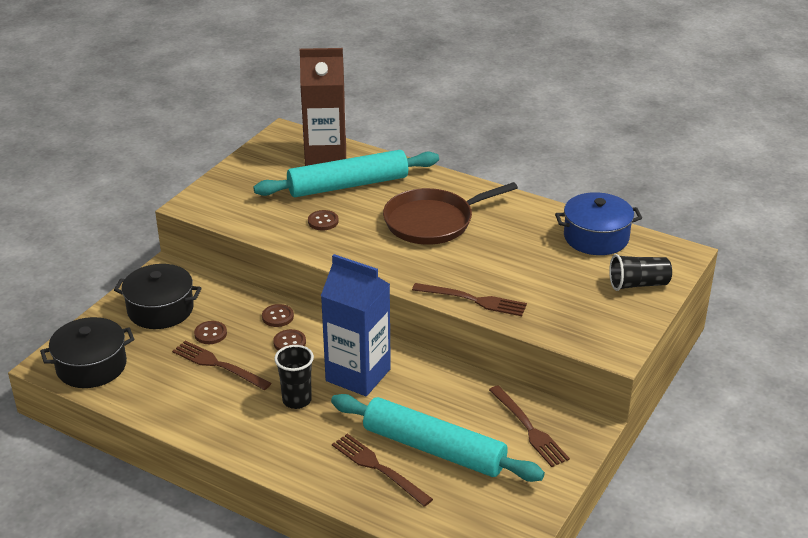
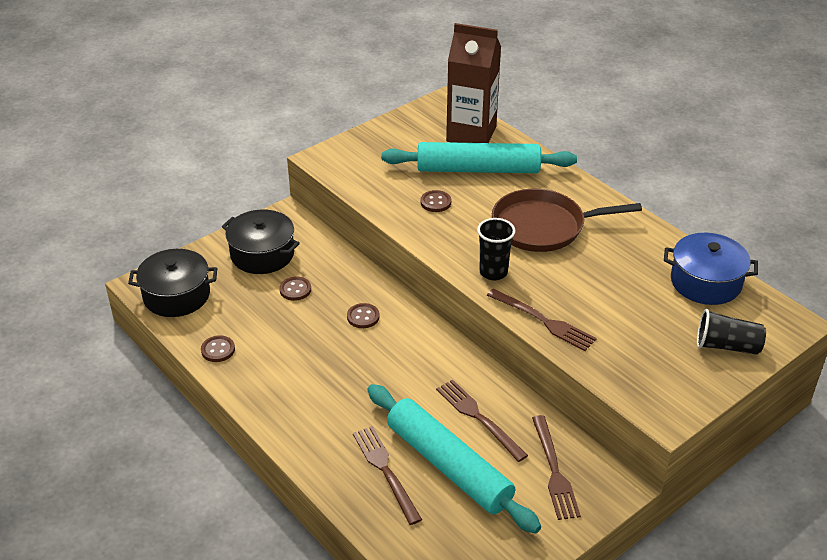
camera: 20 degrees right, 5 degrees up
(218, 365) = (287, 323): brown fork -> brown fork (478, 417)
(277, 317) = (364, 287): brown button -> brown button (218, 350)
(297, 400) = (342, 378): black cup -> black cup (493, 272)
(358, 375) = (411, 367): blue carton -> none

